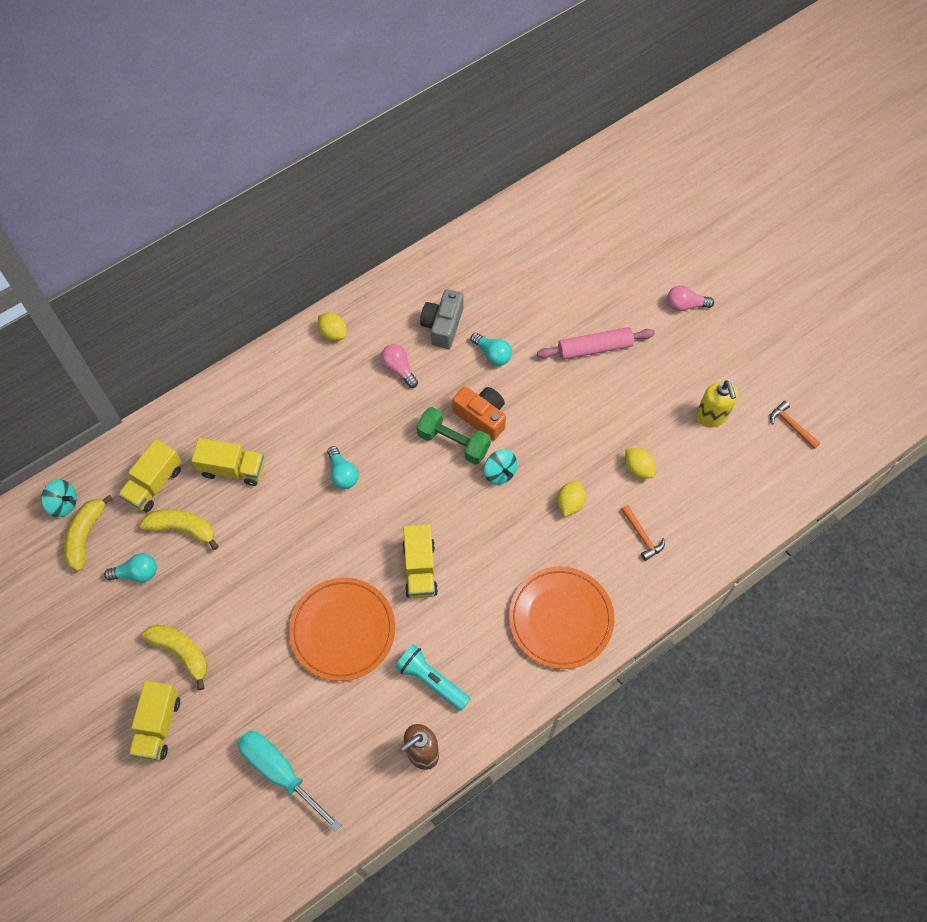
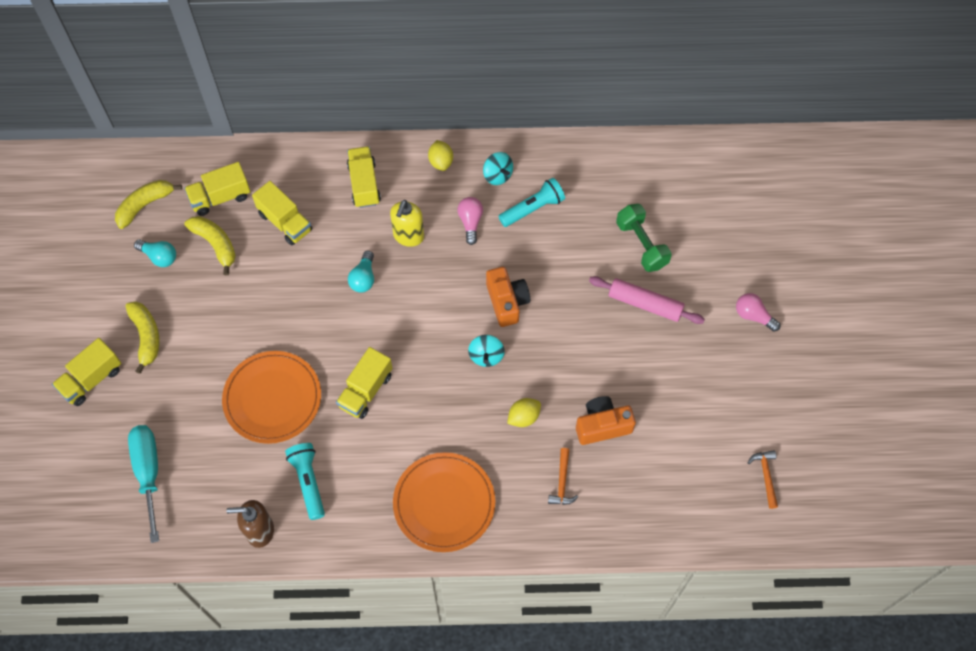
camera: 35 degrees right, 0 degrees up
(63, 504) = (147, 172): turquoise spinning top -> turquoise spinning top (497, 175)
(279, 392) = (364, 184): none -> yellow truck
(443, 325) = (533, 208): grey camera -> turquoise flashlight
(453, 442) = (468, 308): green dumbbell -> green dumbbell (641, 245)
(492, 354) = (555, 257): turquoise light bulb -> none
(638, 468) = (602, 426): yellow lemon -> orange camera
(711, 416) = (700, 423): yellow soap dispenser -> yellow soap dispenser (408, 236)

